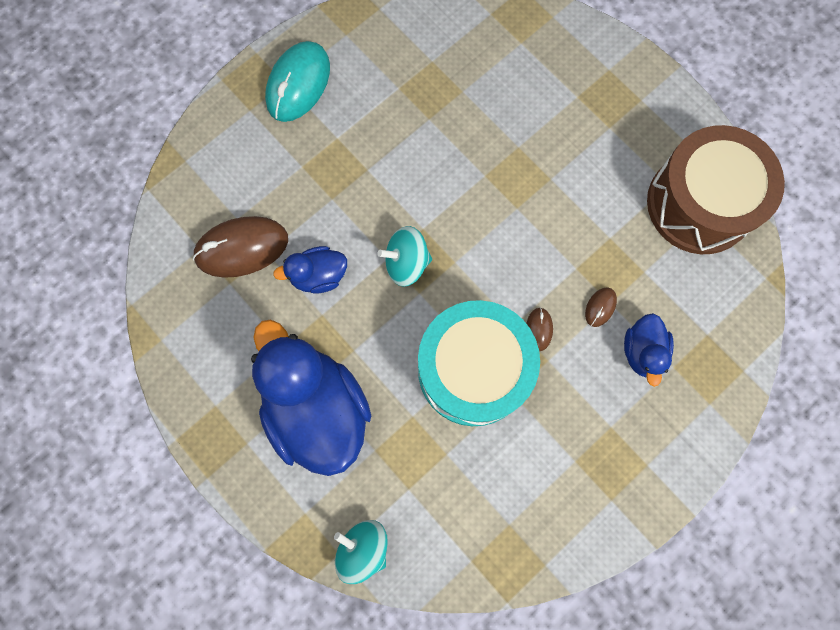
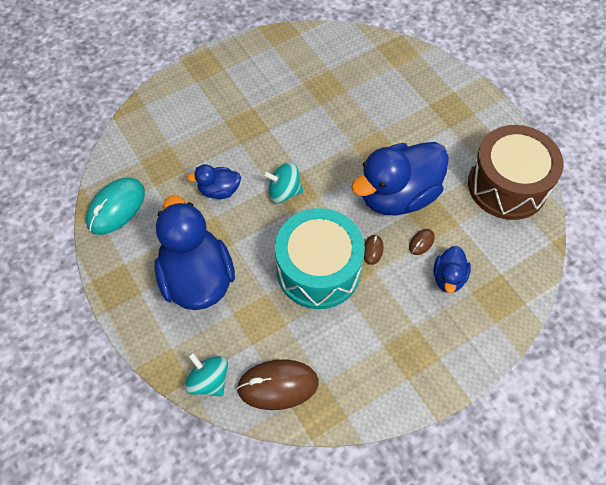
camera: 10 degrees right, 15 degrees down
(242, 248) = (169, 165): brown mouse -> brown mouse (278, 385)
(298, 84) = (233, 70): turquoise mouse -> turquoise mouse (116, 208)
(558, 243) = (397, 195): none -> blue duck

